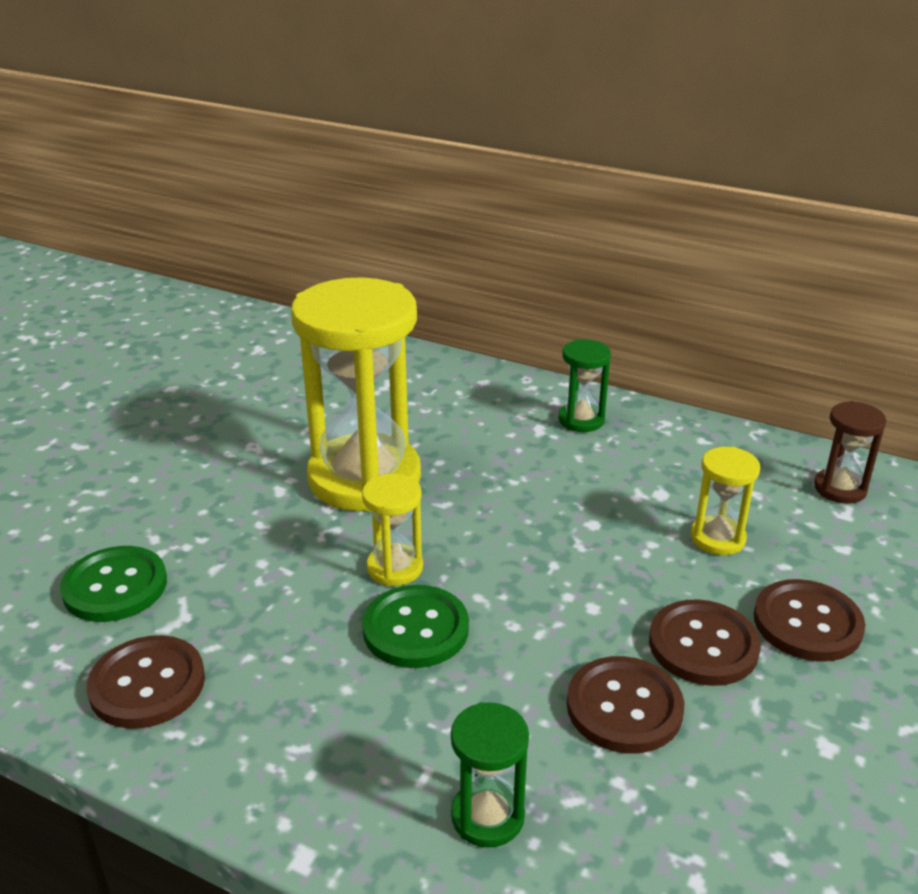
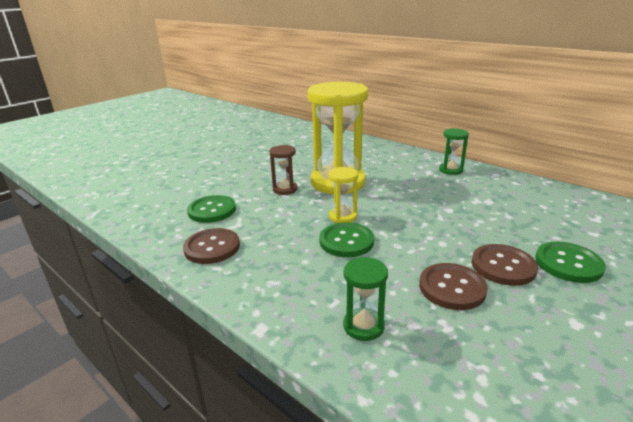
camera: 15 degrees right, 5 degrees down
(717, 538) = (518, 222): yellow hourglass -> none
(807, 623) = (568, 264): brown button -> green button
(840, 489) = (593, 208): brown hourglass -> brown hourglass (285, 189)

